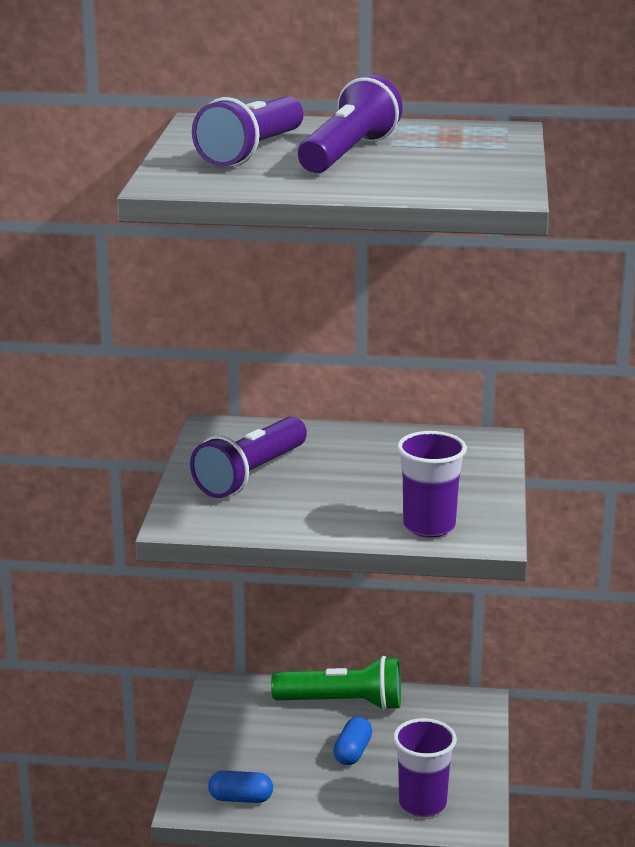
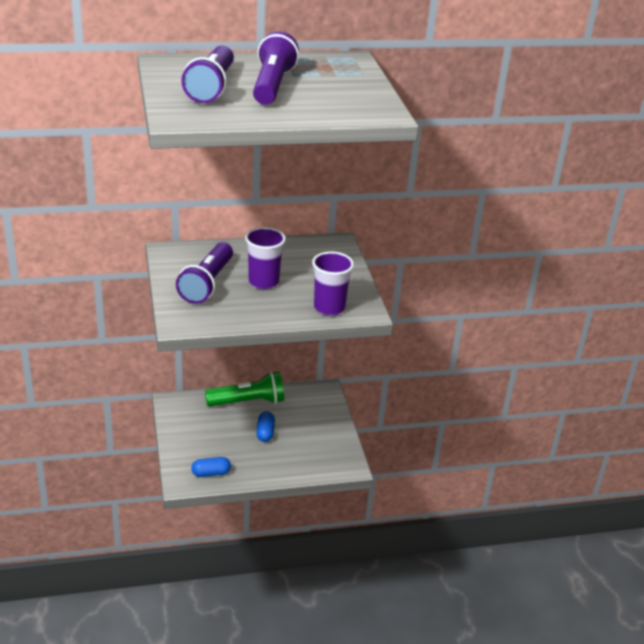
camera: 20 degrees left, 10 degrees up
(422, 804) = (316, 459): purple cup -> purple cup (263, 282)

